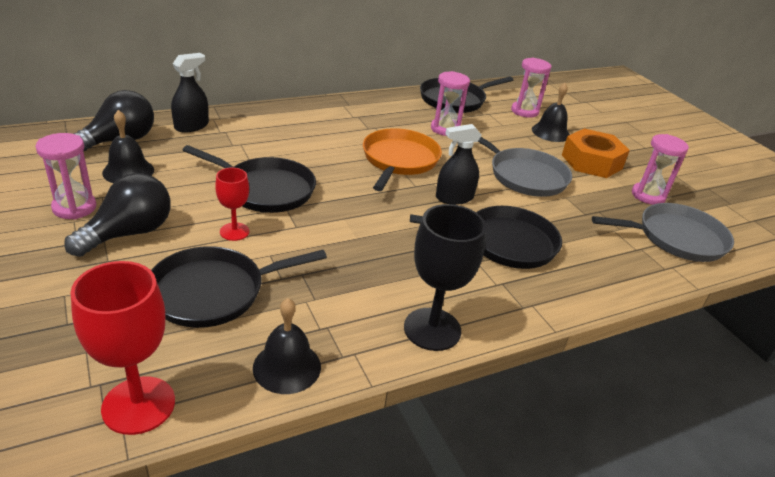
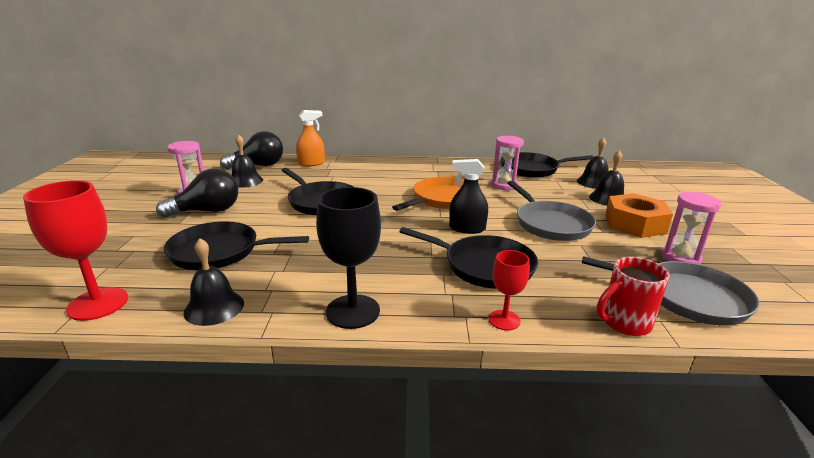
camera: 30 degrees right, 10 degrees down
(191, 126) = (311, 163): black spray bottle -> orange spray bottle
(234, 231) = (273, 221): red goblet -> red goblet (504, 320)
(524, 111) = (594, 182): pink hourglass -> black bell
(651, 277) = (624, 323): none -> red mug

